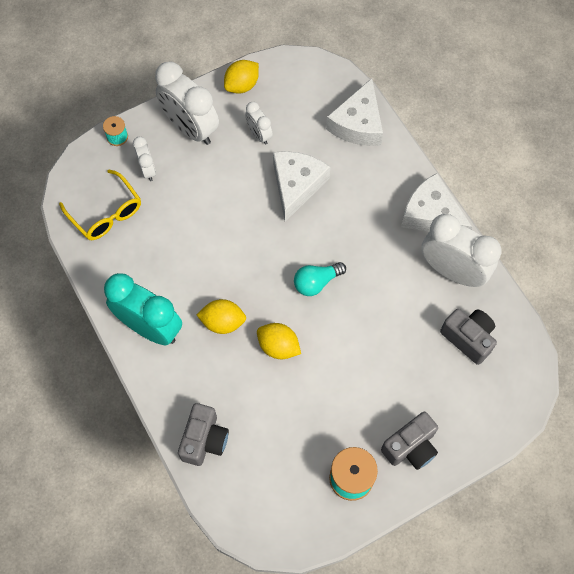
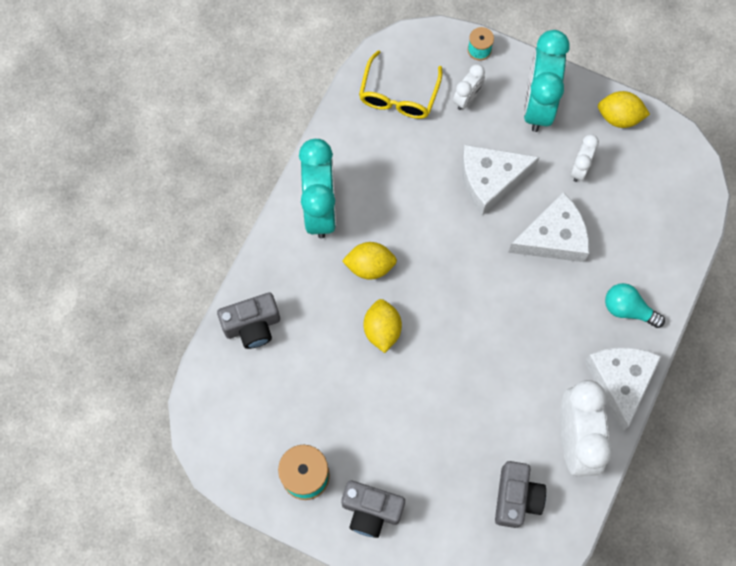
camera: 55 degrees right, 5 degrees up
(190, 128) = (538, 104): white clock -> turquoise clock
(223, 322) = (370, 266): yellow lemon -> yellow lemon turned 60 degrees counterclockwise
(316, 282) = (468, 321): turquoise light bulb -> turquoise light bulb (628, 309)
(358, 124) = (663, 249): white cheese -> white cheese (490, 180)

